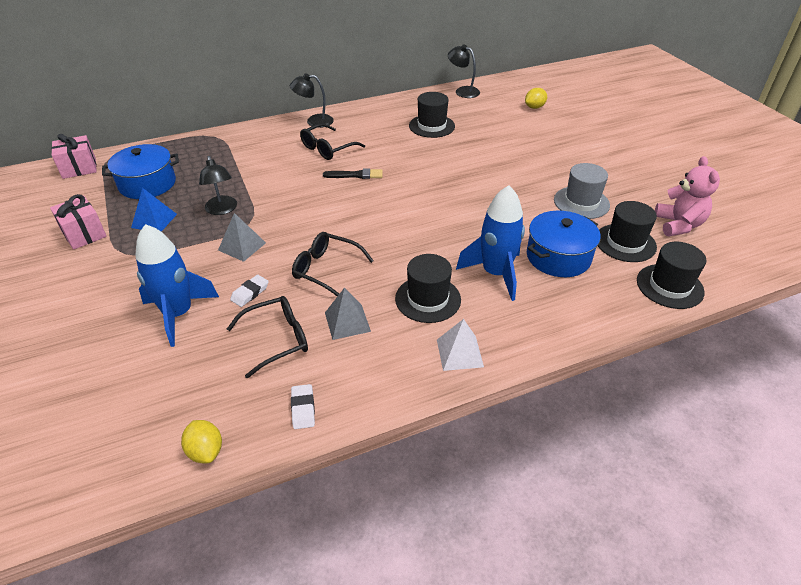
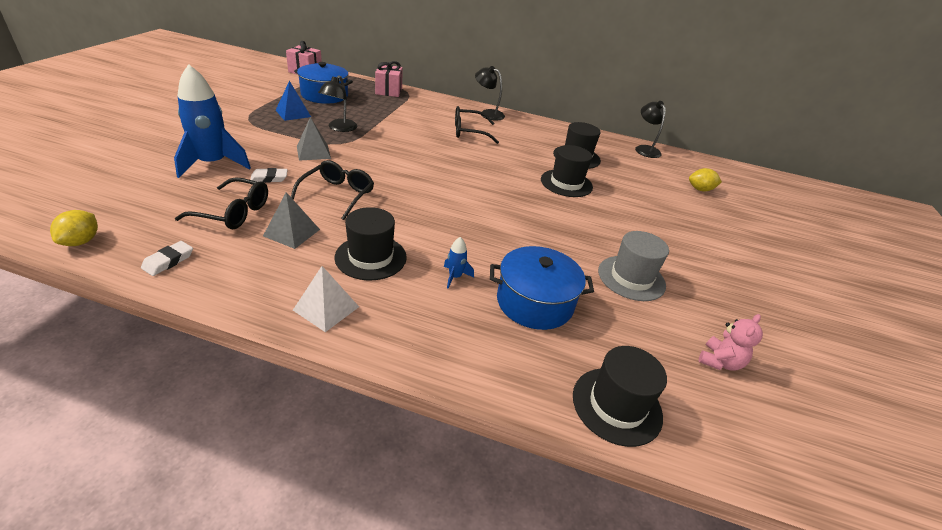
camera: 35 degrees right, 5 degrees down
(84, 234) = (248, 100): pink gift -> pink gift (389, 91)
(326, 269) = (337, 195): black glasses -> black glasses turned 45 degrees clockwise
(356, 175) = (461, 155): black brush -> none
(495, 273) = (455, 277): blue rocket -> blue rocket, size x0.42
(625, 243) = (626, 336): black hat -> black hat (566, 183)
(678, 225) = (719, 362): pink teddy bear -> pink teddy bear, size x0.65

